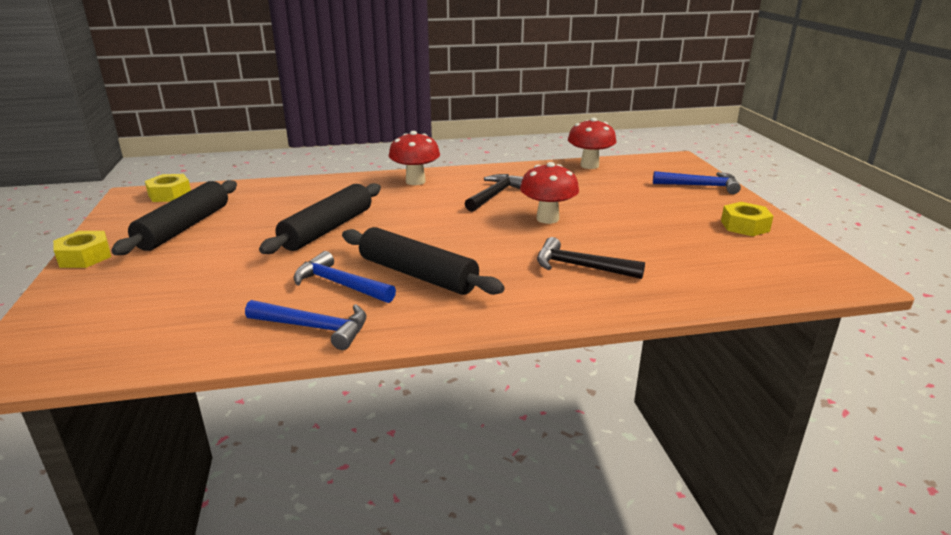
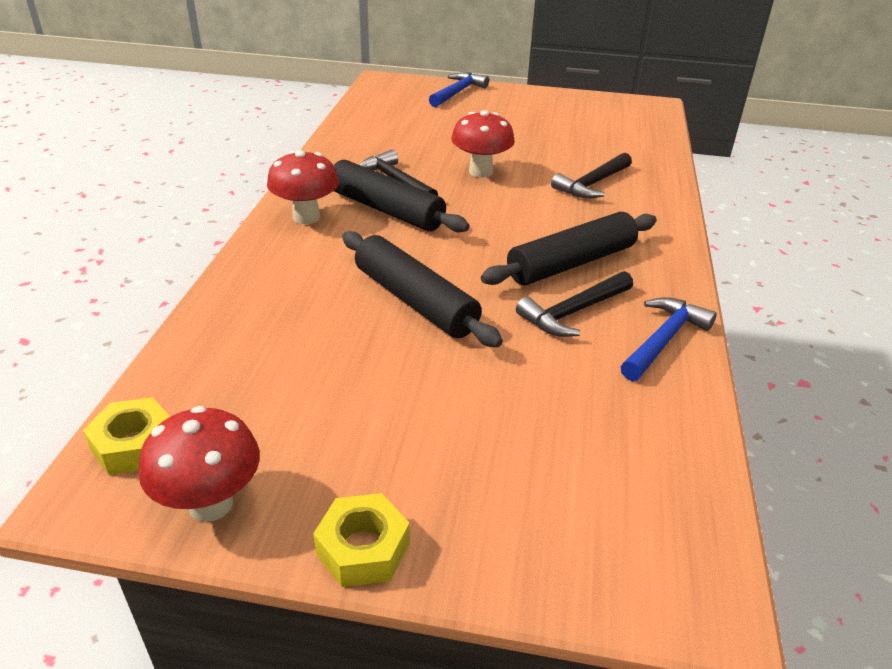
camera: 70 degrees left, 10 degrees up
(184, 227) = (315, 428): black rolling pin -> black rolling pin (386, 209)
(340, 284) = (573, 312): blue hammer -> black hammer
(589, 165) = (359, 118): red mushroom -> red mushroom (211, 504)
(744, 226) = (551, 105): yellow nut -> none

